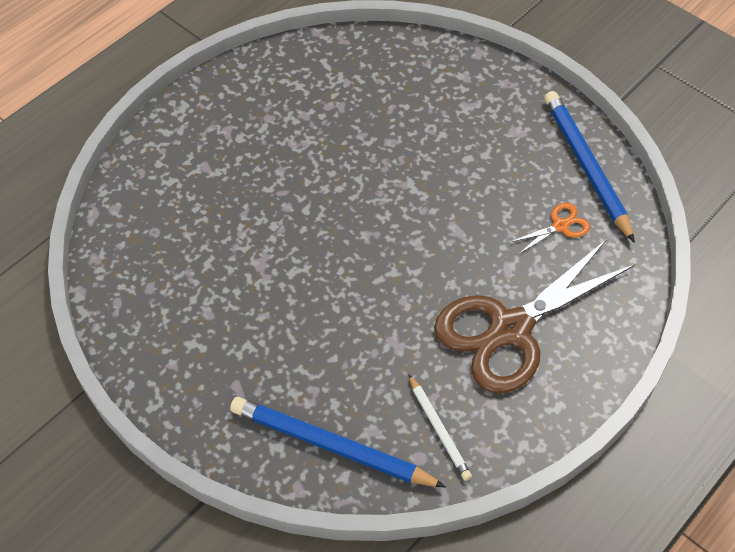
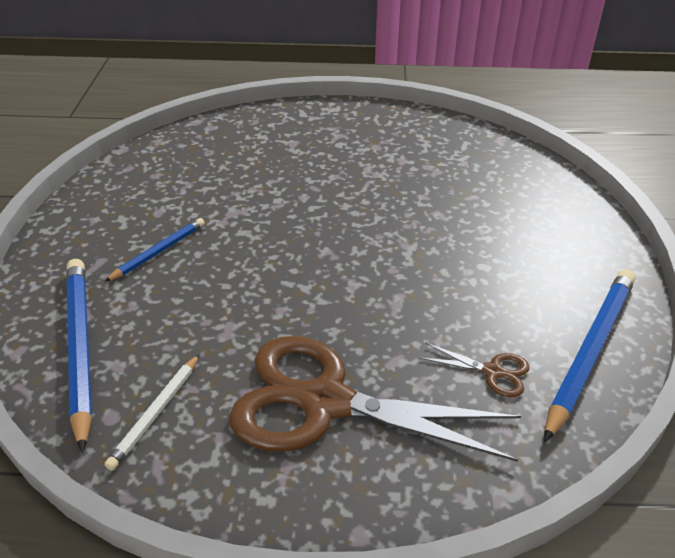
camera: 50 degrees right, 15 degrees down
(263, 340) = (159, 251): none -> blue pencil
(560, 226) = (492, 371): orange scissors -> brown scissors

